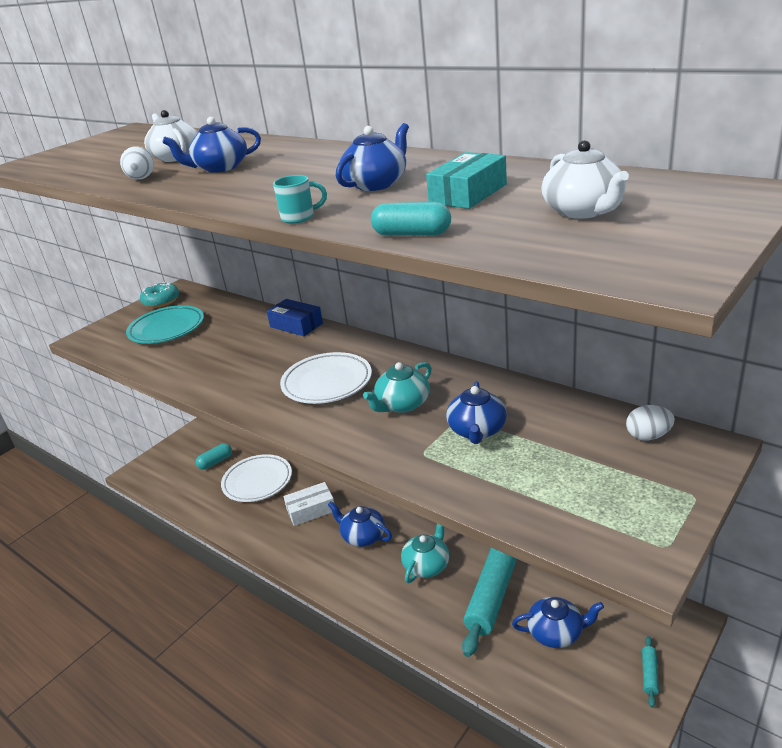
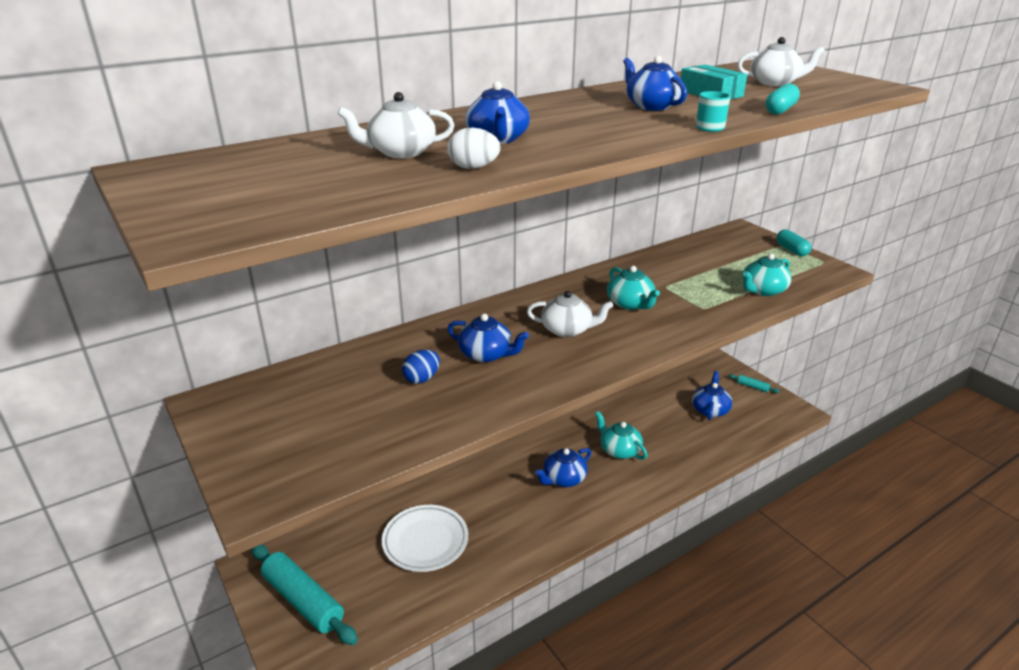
camera: 75 degrees left, 0 degrees up
(161, 301) = (225, 419): turquoise donut -> none
(167, 329) = (327, 418): turquoise plate -> none
(215, 462) = (354, 576): turquoise capsule -> turquoise capsule (791, 250)
(223, 344) = (422, 379): none -> blue egg
(296, 325) = (431, 330): blue box -> none
(311, 510) = (504, 506): white box -> none
(327, 383) = (567, 330): white plate -> white teapot
(477, 430) = (685, 284): blue teapot -> blue teapot (486, 354)
(491, 596) = (667, 427): turquoise rolling pin -> turquoise rolling pin (303, 600)
(506, 493) = (763, 290): none -> turquoise teapot
(648, 436) = (722, 240): white egg -> none

